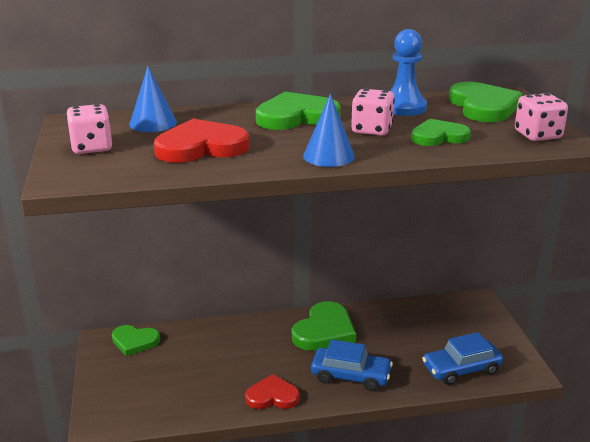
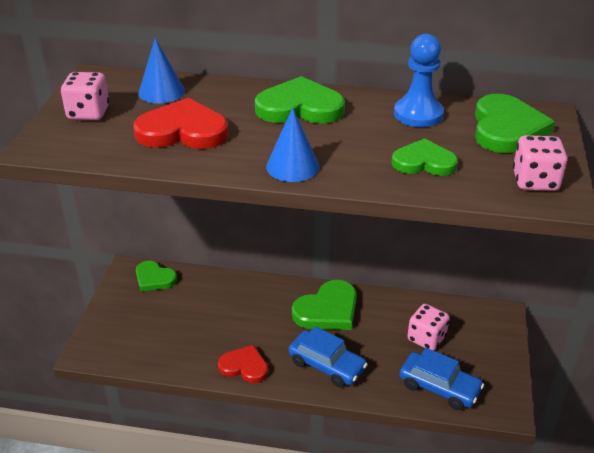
camera: 20 degrees right, 10 degrees up
(372, 130) = (361, 139): pink dice -> pink dice (426, 338)
(461, 369) = (439, 387): blue car -> blue car turned 150 degrees counterclockwise

